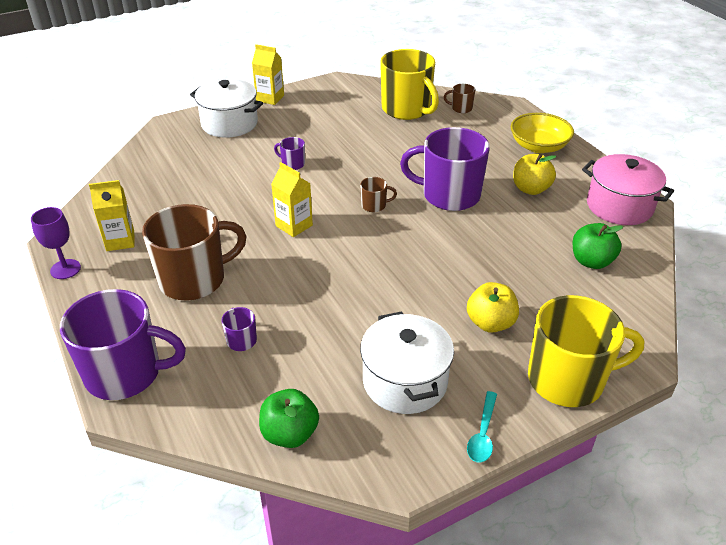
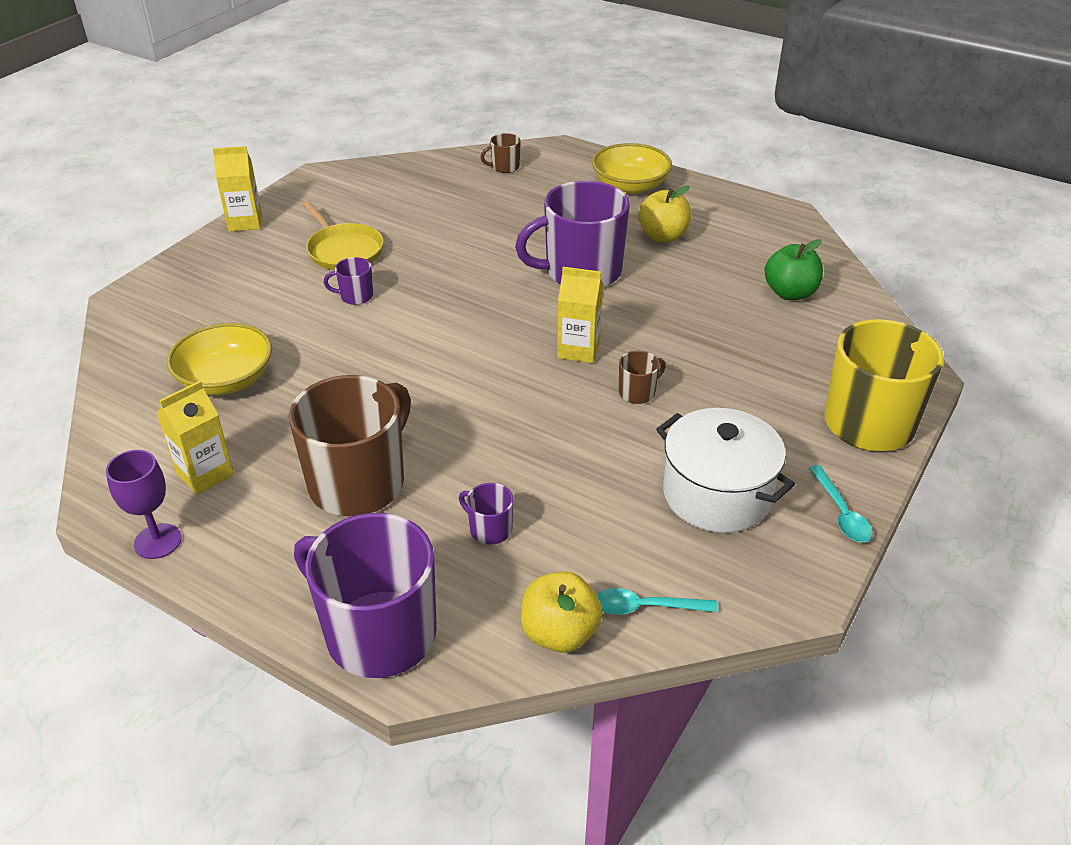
camera: 30 degrees left, 0 degrees up
(125, 373) = (378, 633): purple mug -> purple mug turned 120 degrees counterclockwise
(178, 190) = (226, 380): none -> yellow bowl
(229, 123) = (218, 271): white pot -> none
(290, 434) = (646, 607): green apple -> turquoise spoon
(294, 225) = (428, 370): yellow carton -> yellow carton (578, 350)
(311, 133) = (343, 250): none -> yellow pan
(374, 205) = (505, 312): brown mug -> brown mug (638, 392)
(407, 109) = (440, 186): yellow mug -> none
(490, 323) = (748, 396): yellow apple -> yellow apple (559, 633)
(619, 206) = (767, 226): pink pot -> none

